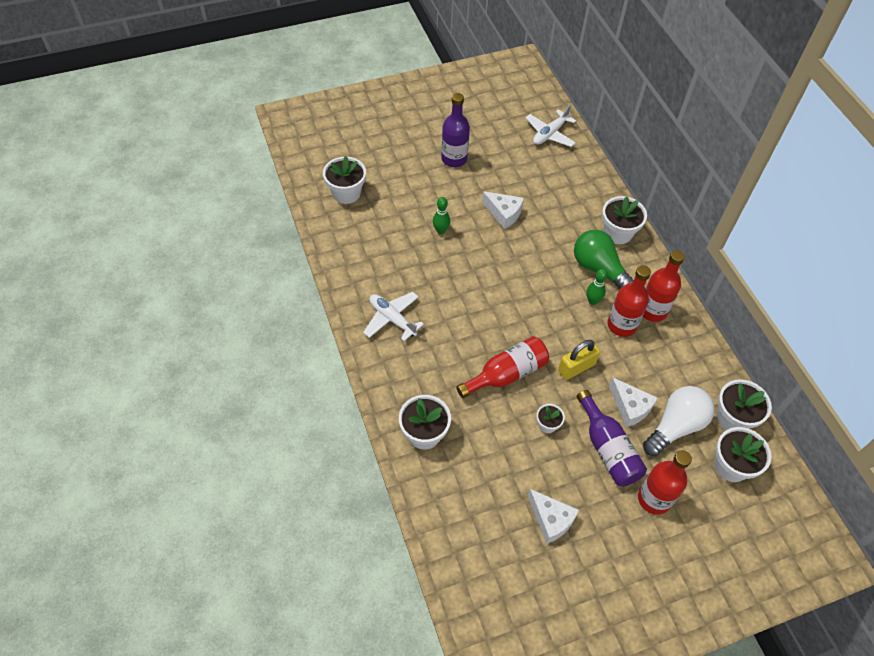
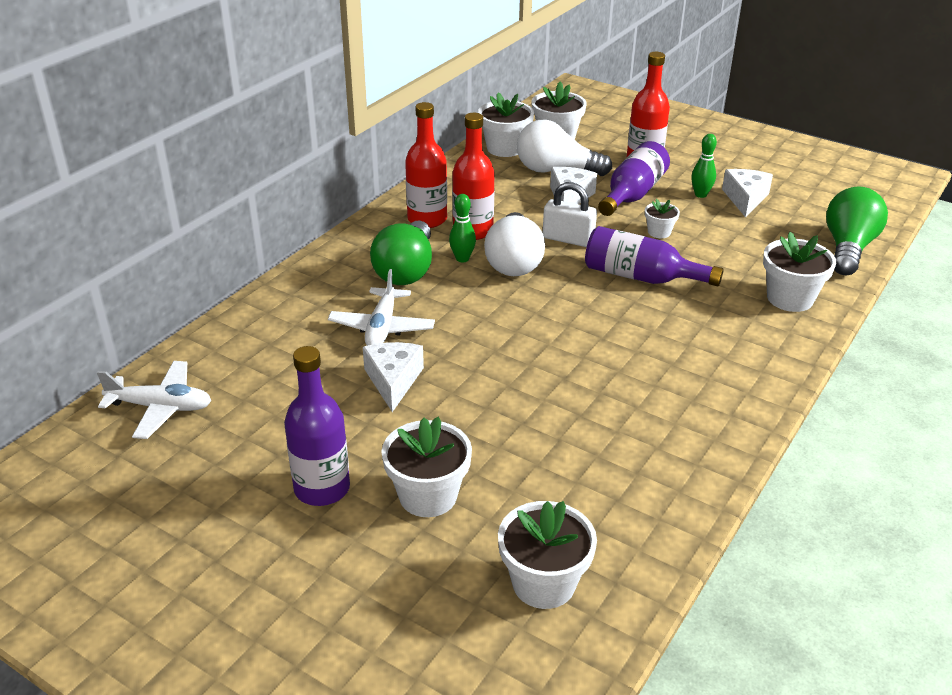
camera: 125 degrees left, 20 degrees down
(392, 319) = (696, 394): white plane -> white plane (382, 327)
(441, 231) = (496, 425): green bowling pin -> green bowling pin (700, 194)
(443, 525) = (848, 248): none -> green light bulb
(506, 374) = (641, 277): red bottle -> purple bottle
(570, 323) = (514, 262): none -> white light bulb
(576, 367) = (568, 239): yellow padlock -> white padlock
(618, 233) = (327, 277): white flower pot -> white flower pot (428, 496)

